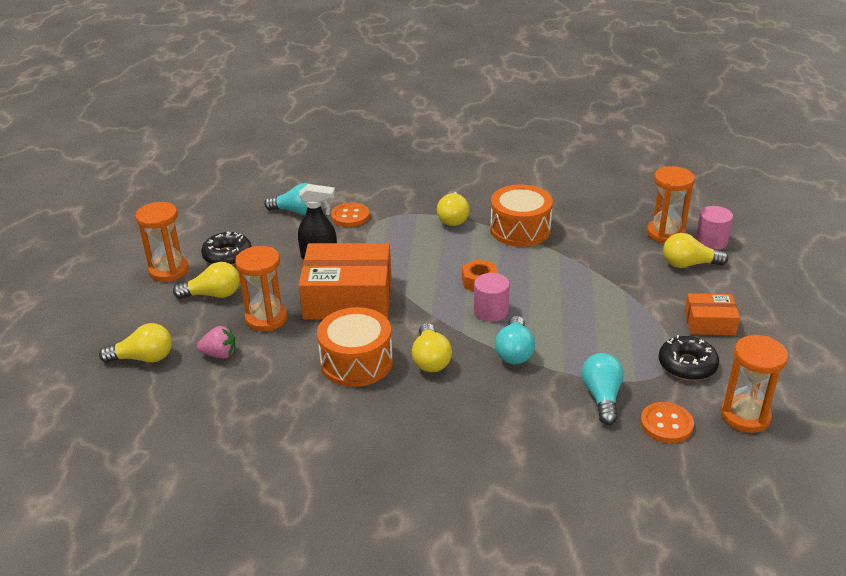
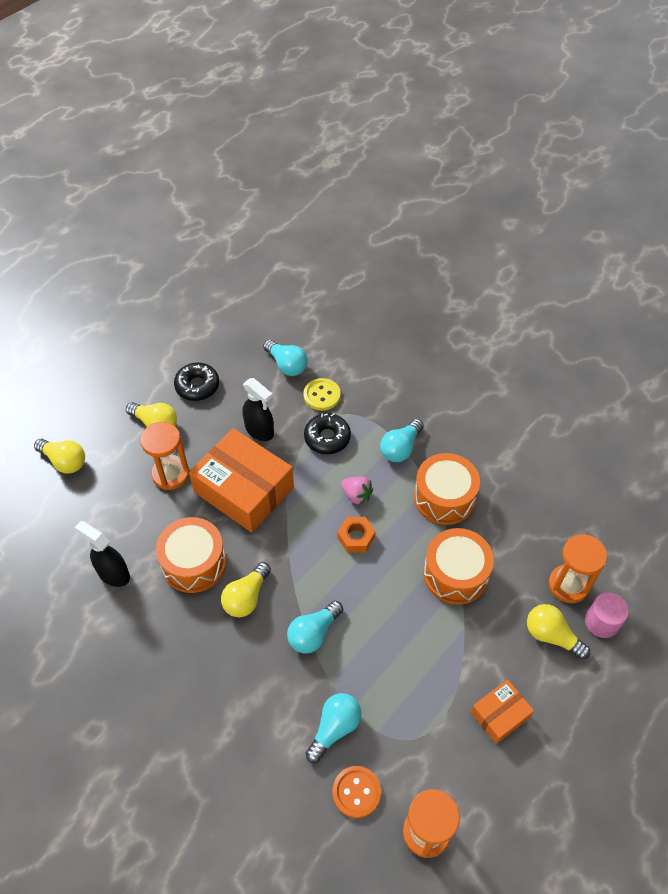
camera: 35 degrees right, 20 degrees up
(169, 271) = (146, 377): orange hourglass -> none
(220, 354) = (113, 491): pink strawberry -> pink strawberry (356, 495)
(284, 406) = (113, 573): none -> black spray bottle
(350, 216) = (322, 395): orange button -> yellow button
(452, 218) = (400, 448): yellow light bulb -> turquoise light bulb
(491, 311) = (335, 577): pink cylinder -> none
(581, 265) = (455, 574): none -> orange drum
(687, 365) = (433, 746): black donut -> black donut (327, 438)
(709, 323) = (500, 715): orange box -> orange box turned 75 degrees counterclockwise

